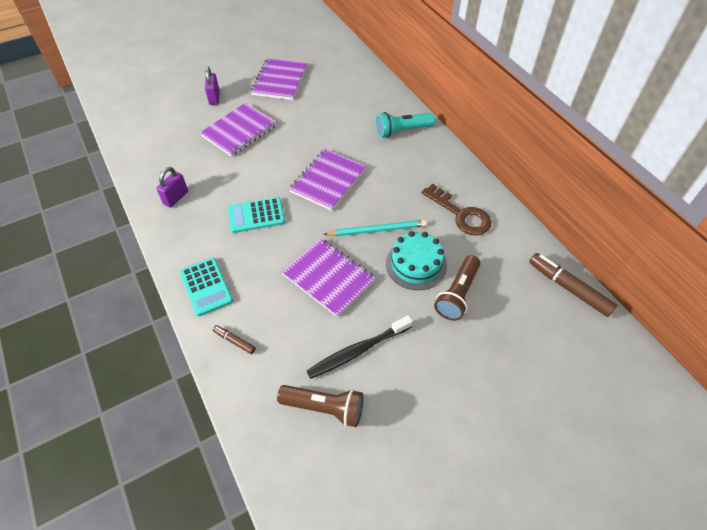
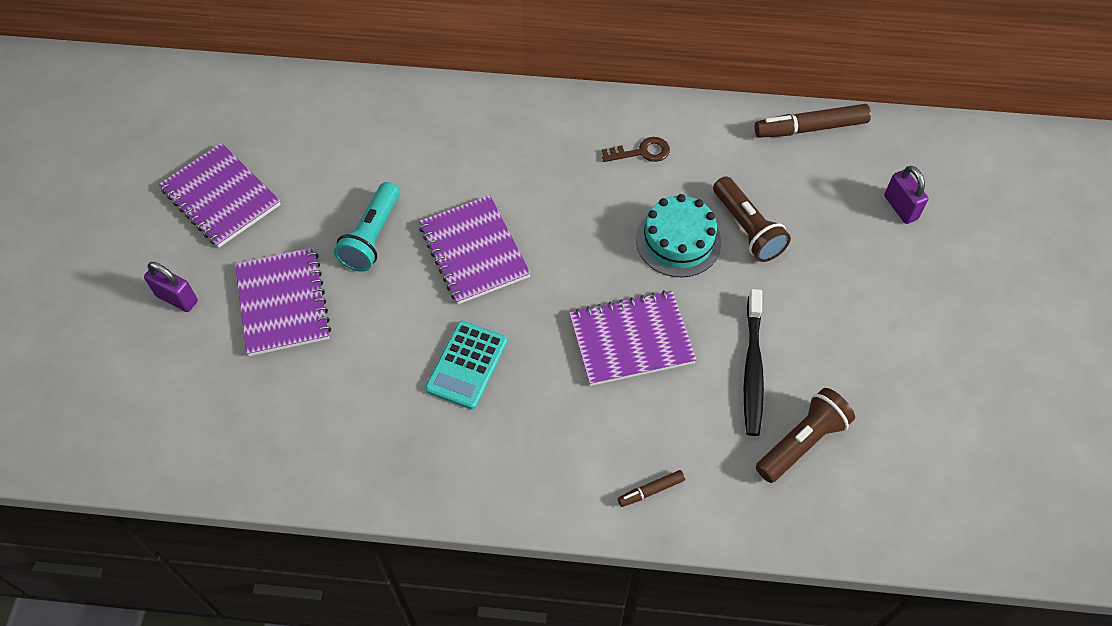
camera: 55 degrees left, 5 degrees up
(176, 198) = (350, 448): purple padlock -> purple padlock (900, 207)
(206, 286) = (543, 483): turquoise calculator -> none
(377, 230) = (598, 247): turquoise pencil -> none
(402, 131) = (457, 121): turquoise flashlight -> turquoise flashlight (372, 237)
(461, 214) = (641, 152): brown key -> brown key, size x0.61

